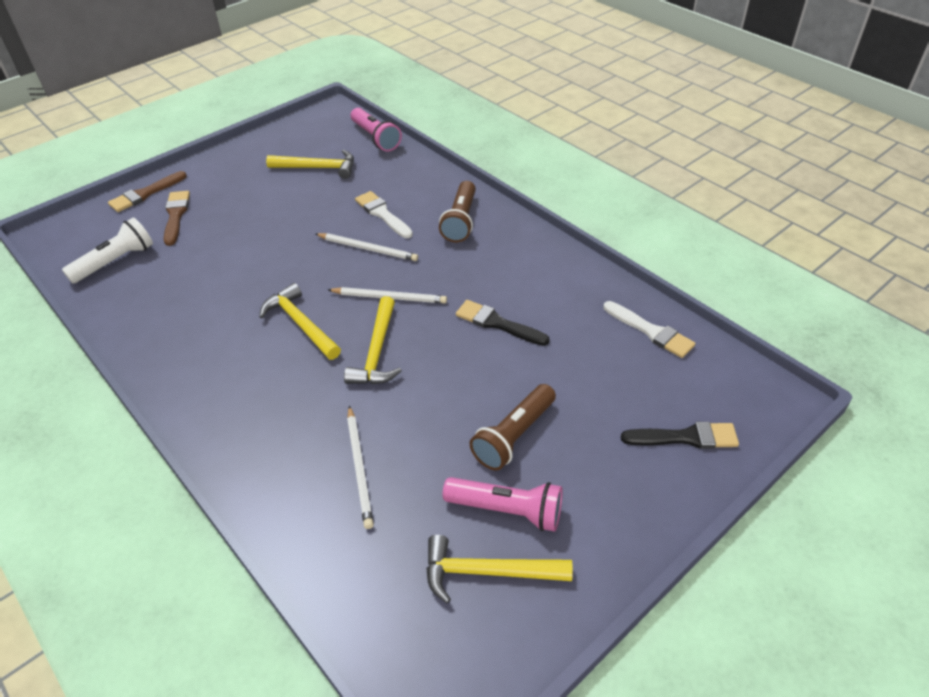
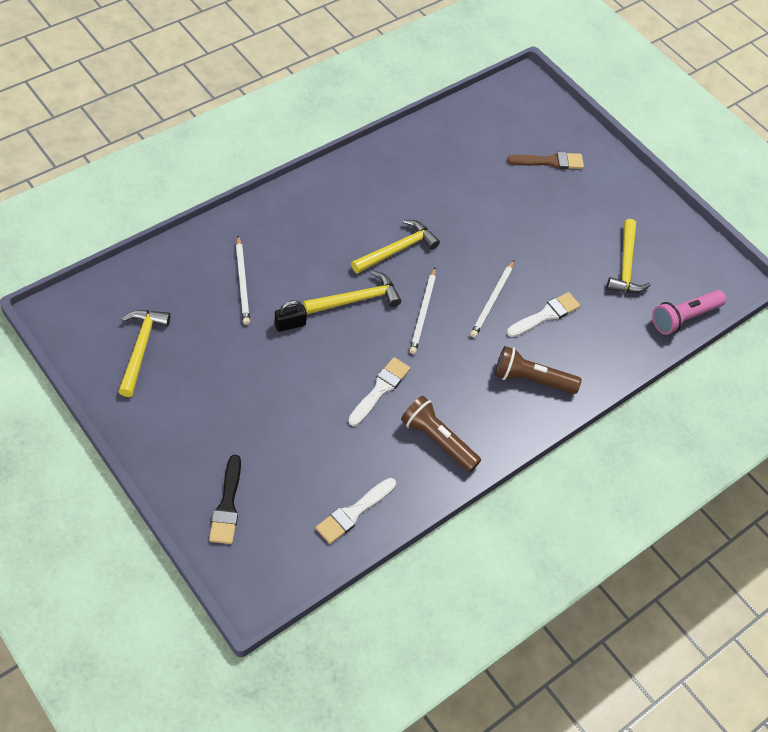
camera: 85 degrees right, 10 degrees up
(116, 262) = (487, 128): white flashlight -> none
(145, 194) = (583, 138): brown brush -> none
(359, 468) = (242, 282): white pencil -> white pencil turned 90 degrees counterclockwise
(377, 352) = (357, 299): yellow hammer -> yellow hammer turned 150 degrees clockwise
(422, 410) = (290, 324): none -> black padlock
(497, 323) = (380, 390): black brush -> white brush
(507, 510) = (186, 367): pink flashlight -> none
(513, 436) = (252, 382): brown flashlight -> brown flashlight (437, 440)

